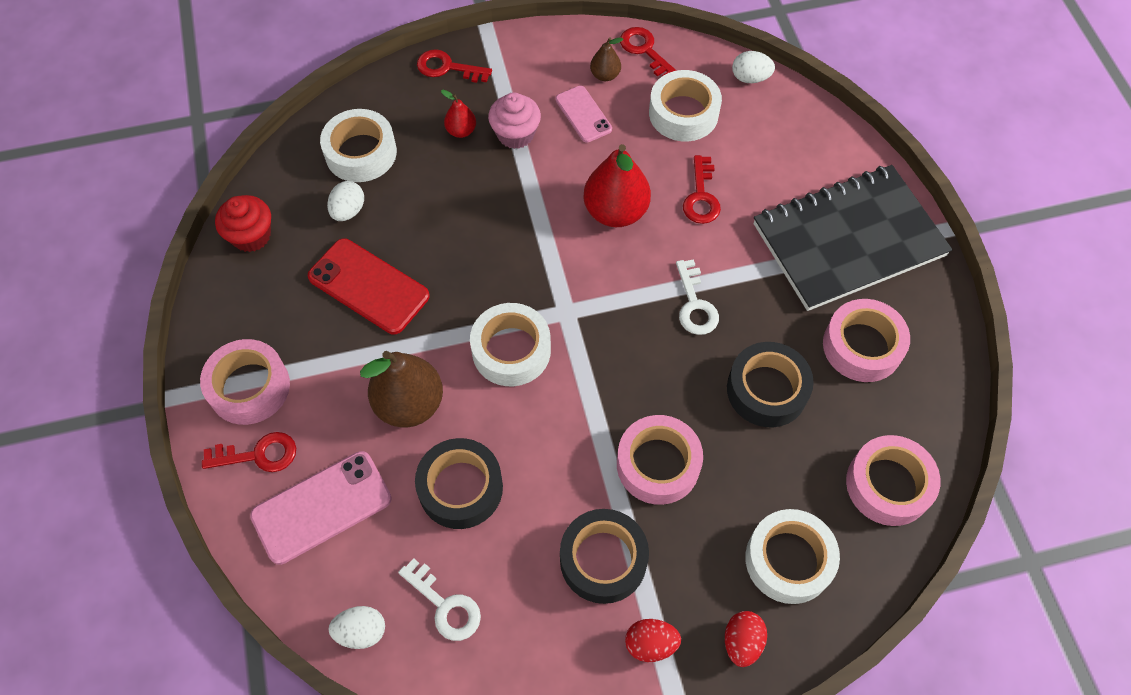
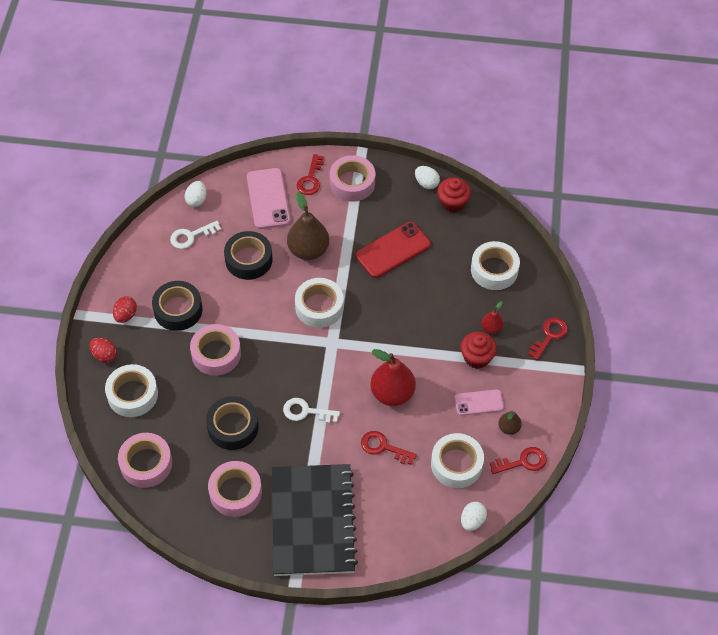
camera: 110 degrees right, 5 degrees down
(348, 211) = (451, 253): white egg -> white egg (426, 183)
(515, 134) = (476, 358): pink cupcake -> red cupcake

